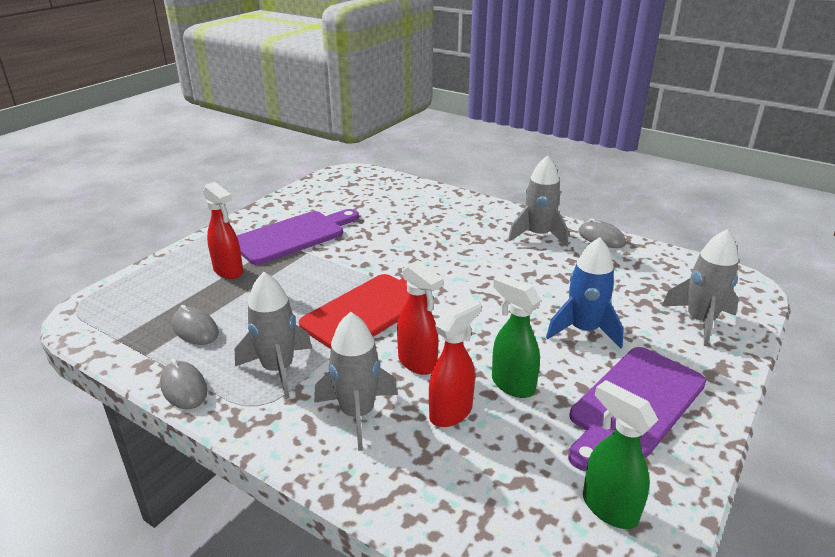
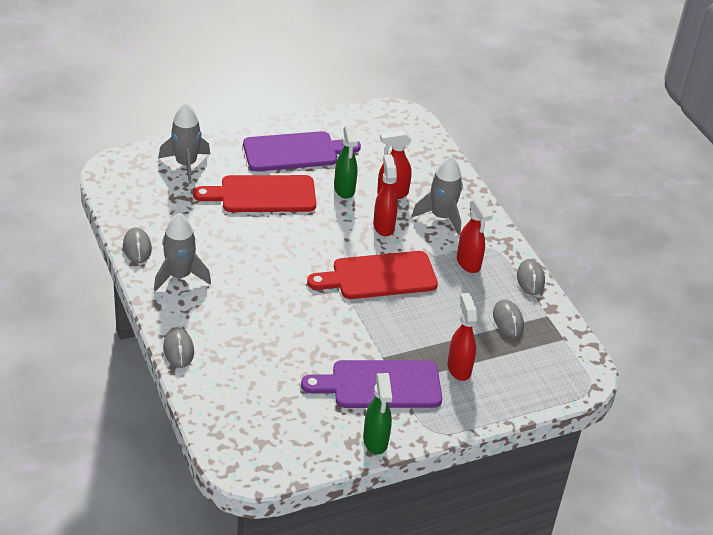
camera: 150 degrees left, 10 degrees up
(278, 369) = (468, 263): grey rocket -> red spray bottle
(468, 200) = (178, 349): none -> grey mouse
(583, 330) = (262, 195): blue rocket -> red cutting board
(608, 508) = (365, 130): green spray bottle -> green spray bottle (375, 441)

